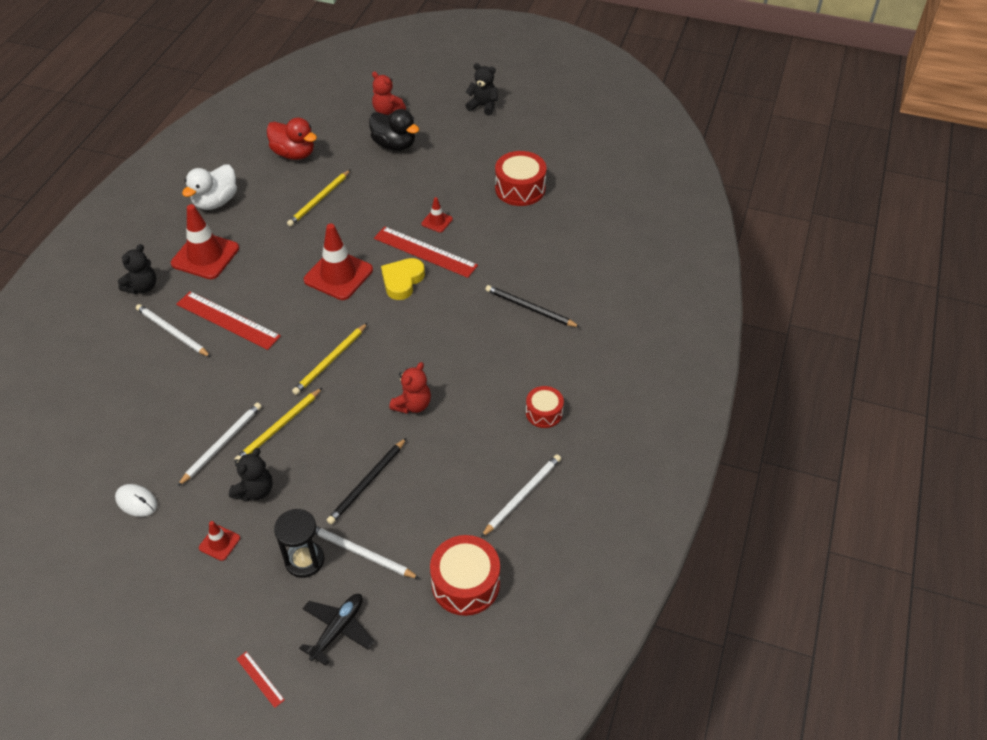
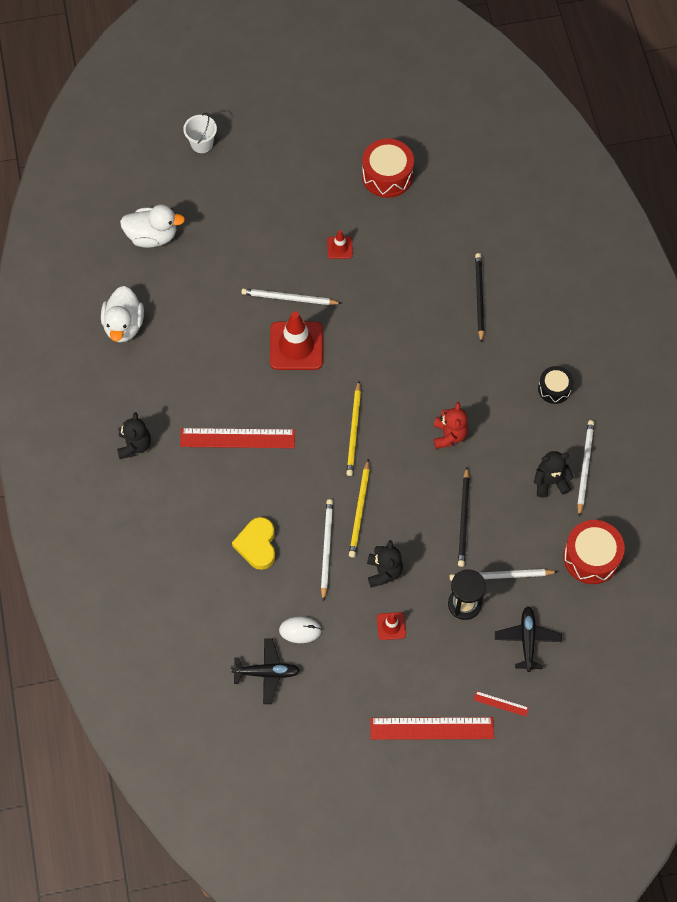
camera: 30 degrees left, 15 degrees up
(74, 523) = (267, 673): none -> black plane
(172, 332) = (199, 474): white pencil -> white pencil (289, 298)
(205, 256) = (163, 386): red traffic cone -> none
(294, 154) = (152, 236): red duck -> white duck
(319, 200) = (217, 276): yellow pencil -> none
(387, 111) = (202, 144): red teddy bear -> white bucket
(394, 145) = (238, 180): black duck -> none
(402, 281) = (355, 324): yellow heart -> yellow heart (257, 545)
(425, 252) = (353, 285): red ruler -> red ruler (432, 728)
(483, 106) = (287, 94): black teddy bear -> black teddy bear (550, 482)
(530, 308) = (479, 297): black pencil -> black pencil turned 90 degrees clockwise
(544, 413) = (554, 389): red drum -> black drum

